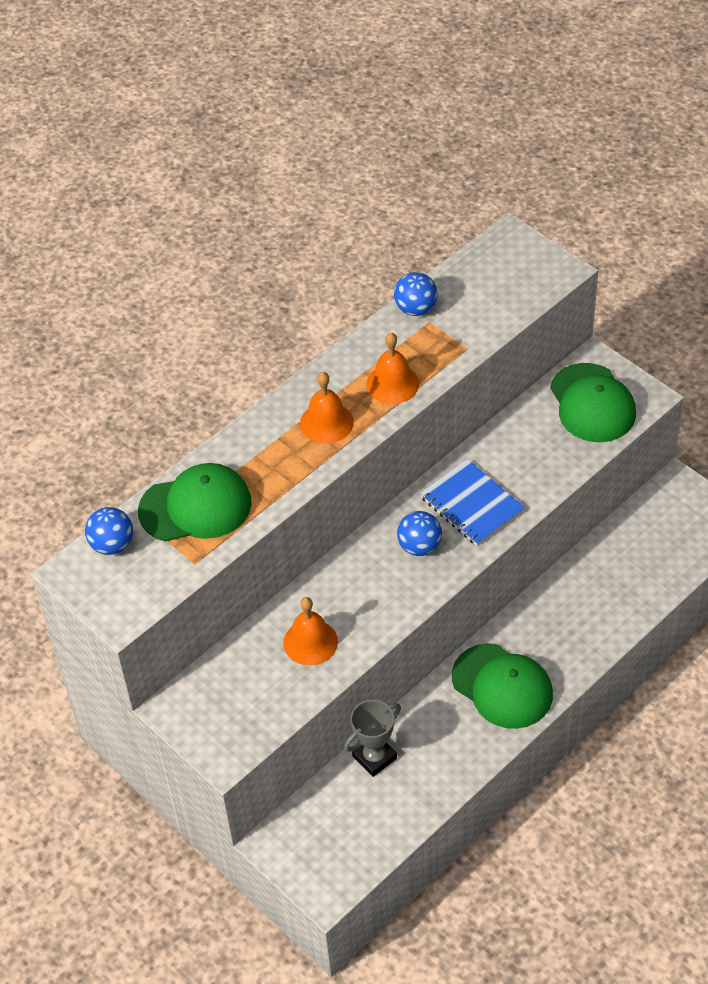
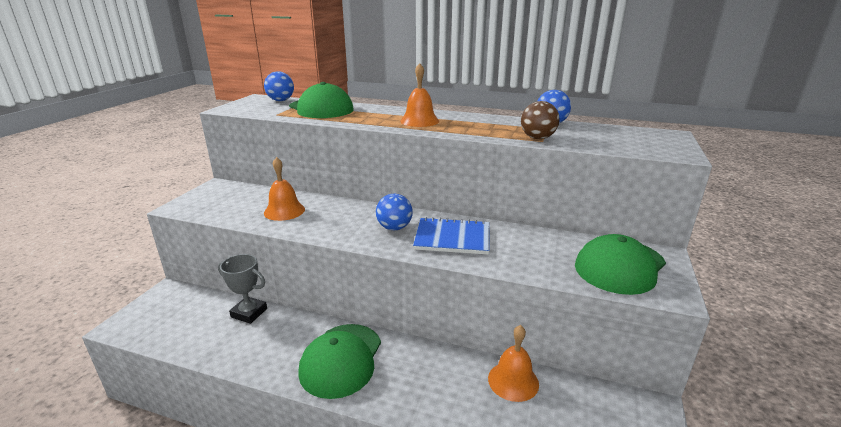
camera: 60 degrees right, 25 degrees down
(392, 384) = (476, 129): orange bell -> orange bell (513, 381)
(456, 348) = (537, 138): none -> brown ball
(471, 504) = (452, 238): blue notebook -> blue notebook turned 75 degrees clockwise

